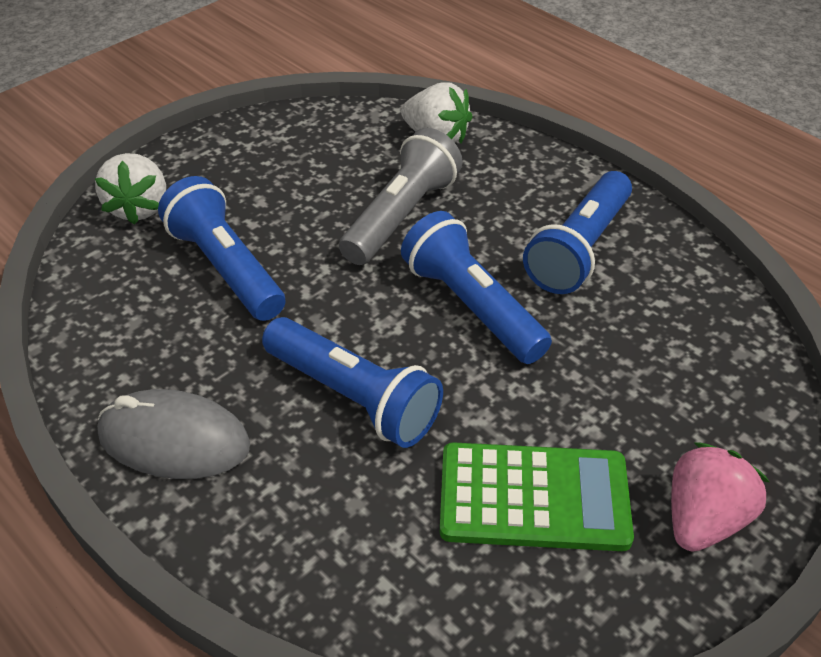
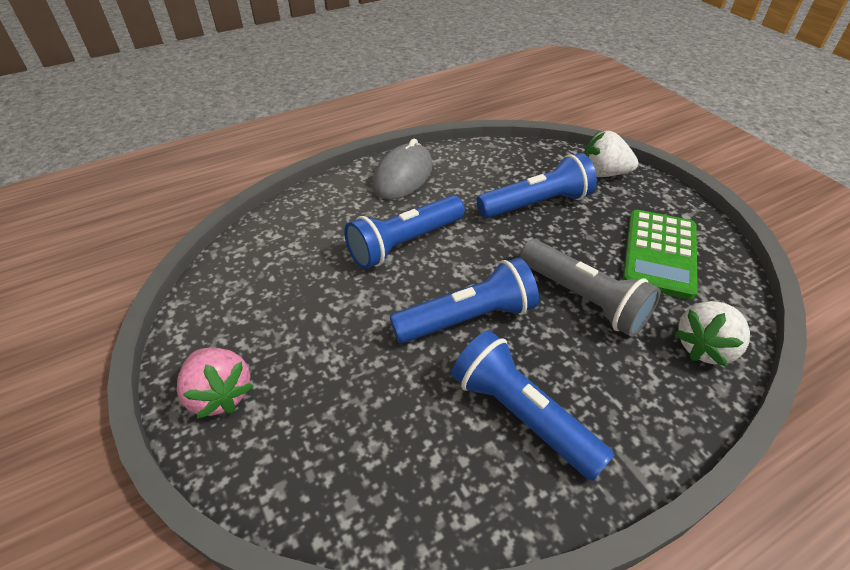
camera: 105 degrees right, 0 degrees up
(534, 497) = (289, 308): green calculator -> green calculator (660, 253)

